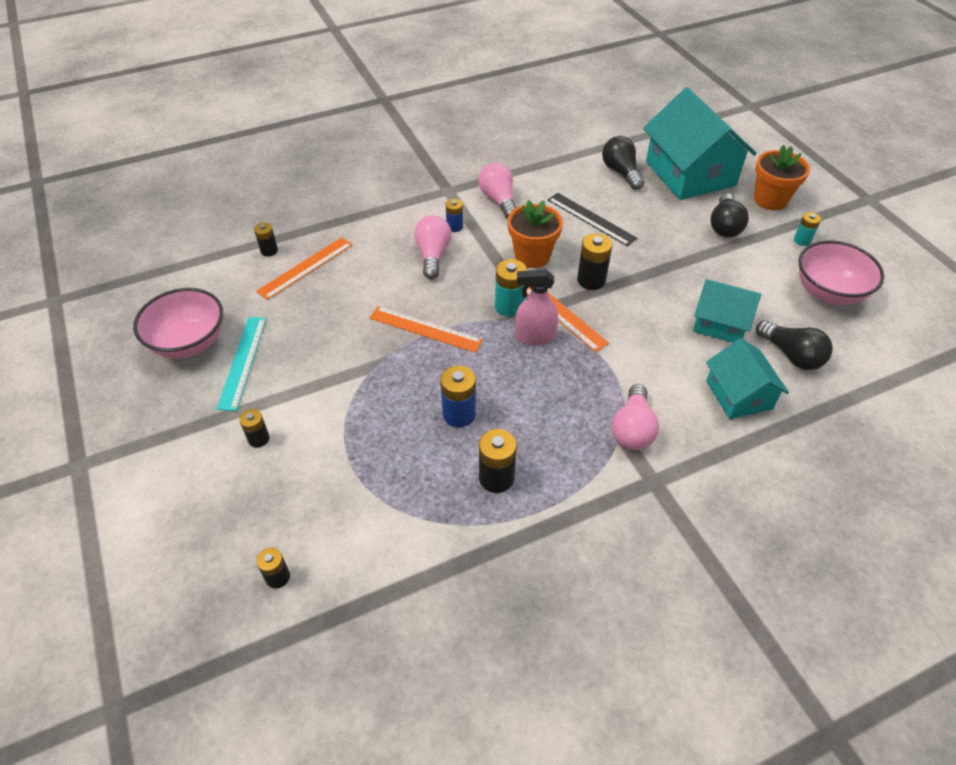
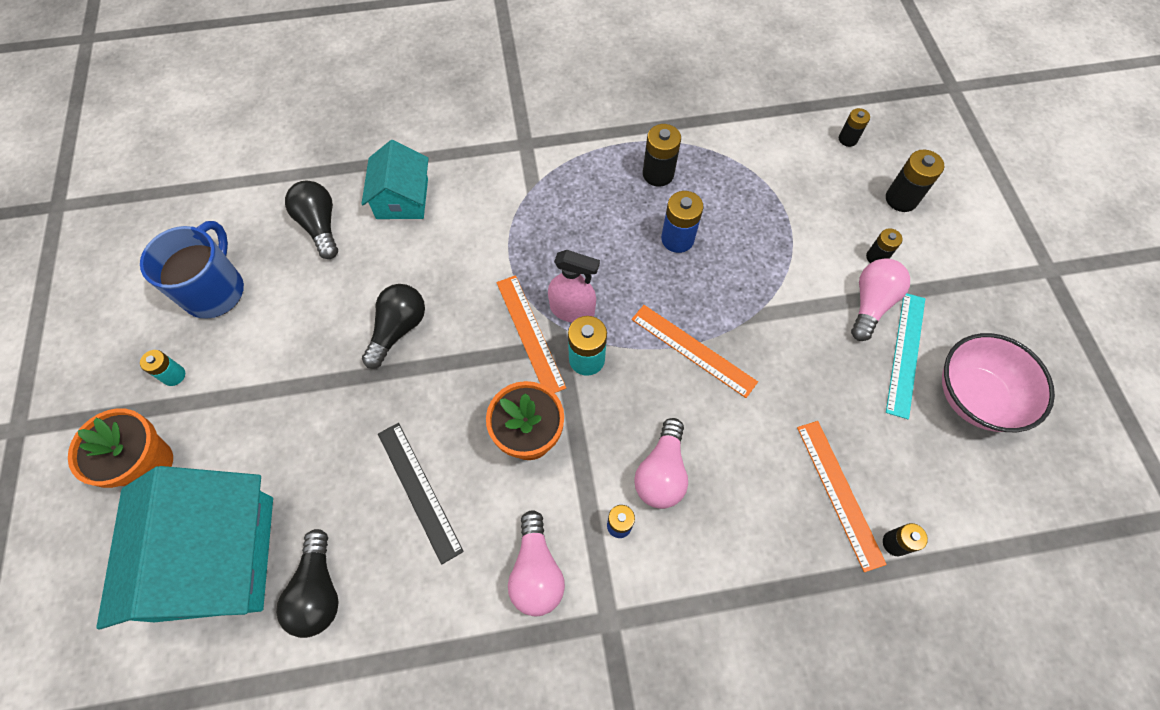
camera: 165 degrees left, 15 degrees up
(305, 267) = (839, 493): orange ruler -> orange ruler turned 75 degrees counterclockwise
(591, 280) = (473, 376): black battery -> black battery (901, 199)
(632, 429) = (519, 189): pink light bulb -> pink light bulb (870, 304)
(720, 323) = (363, 280): turquoise house -> none
(724, 226) = (249, 427): black light bulb -> black light bulb (398, 329)
(828, 292) = (215, 290): pink bowl -> blue mug

